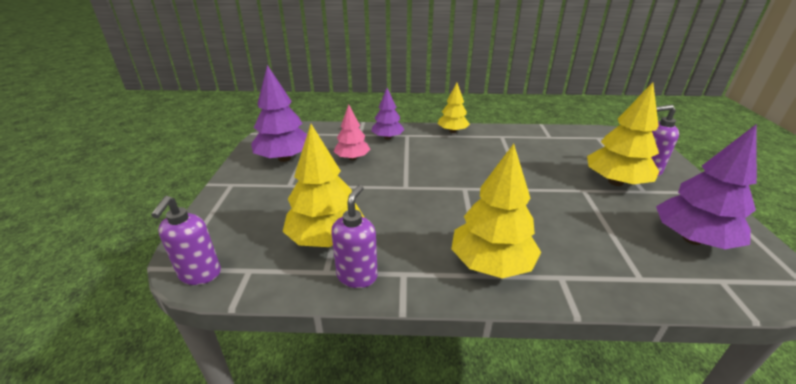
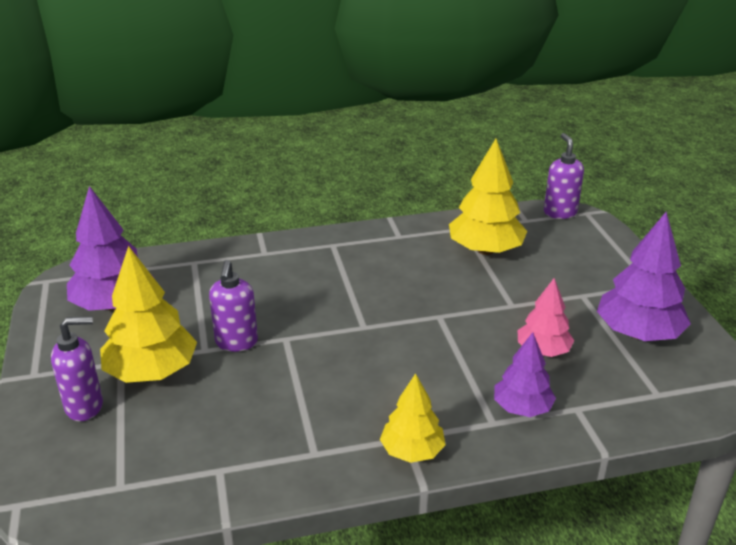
camera: 165 degrees right, 0 degrees up
(357, 276) = (435, 229): purple soap dispenser -> purple soap dispenser (236, 342)
(491, 263) = (325, 253): yellow tree -> none

